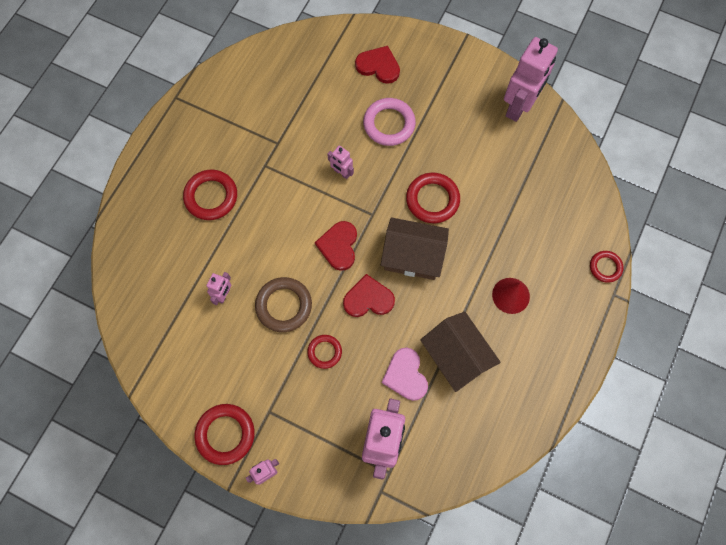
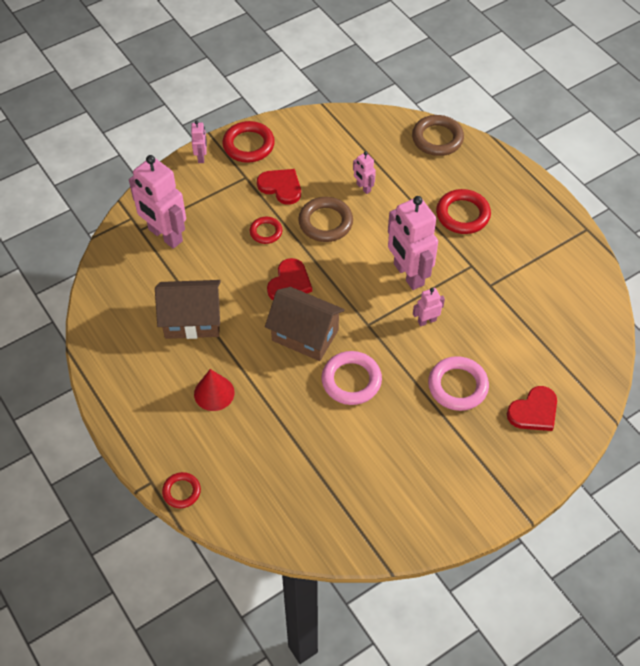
camera: 120 degrees right, 15 degrees down
(126, 260) = (437, 138): none -> brown ring
(339, 246) = (353, 284): red heart -> red heart (281, 187)
(405, 375) = (205, 277): pink heart -> none
(412, 257) = (305, 335): brown house -> brown house turned 75 degrees clockwise
(432, 200) = (351, 380): red ring -> pink ring
(519, 106) = (408, 520): pink robot -> pink robot (408, 274)

